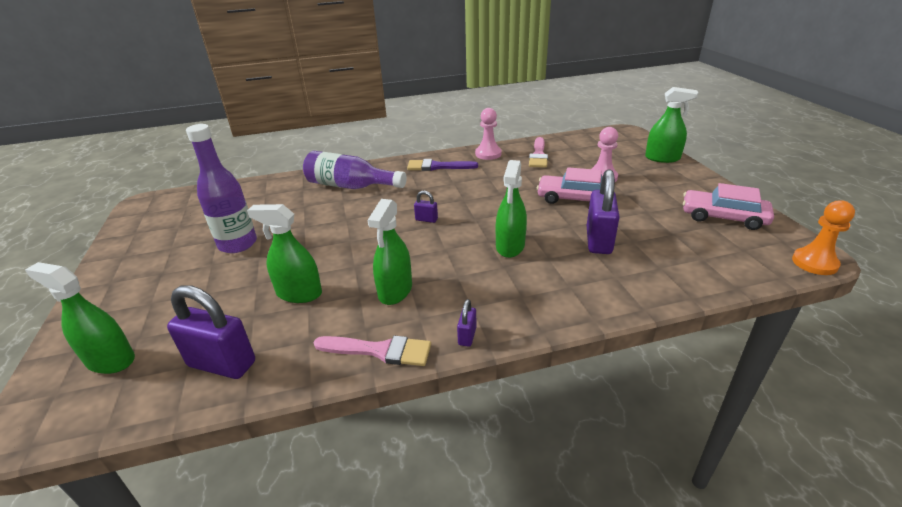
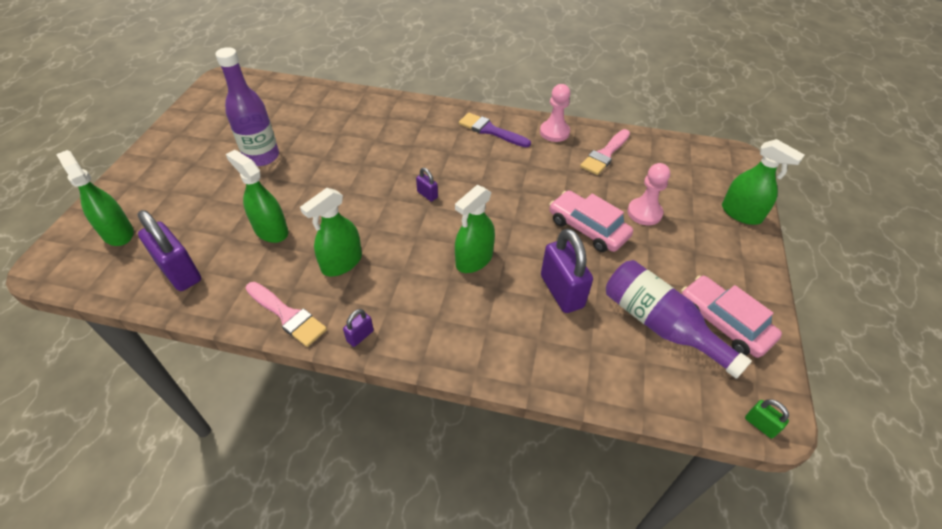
camera: 25 degrees right, 15 degrees up
(350, 186) = (393, 125): purple bottle -> purple bottle (660, 325)
(598, 241) = (561, 291): purple padlock -> purple padlock turned 60 degrees counterclockwise
(814, 263) = (760, 425): orange pawn -> green padlock

